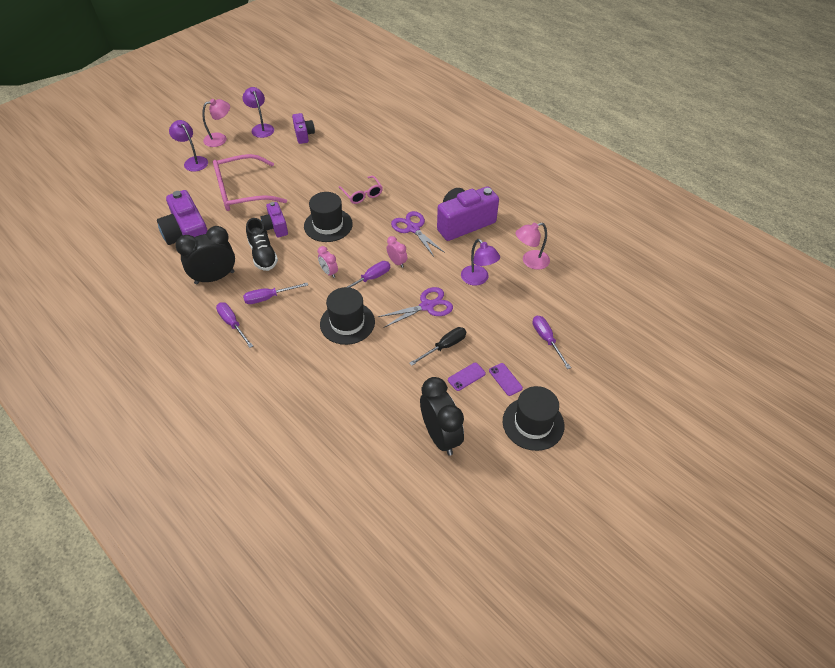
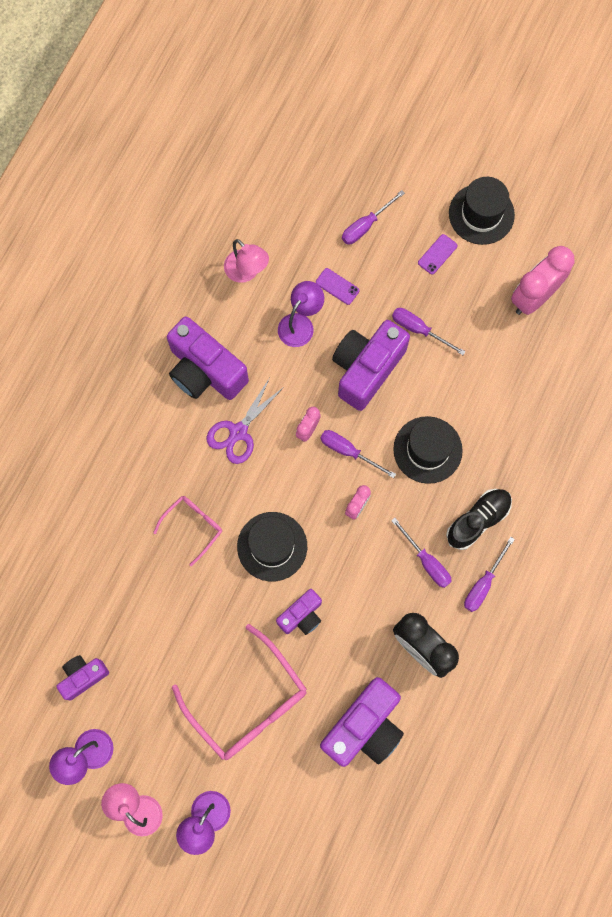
camera: 110 degrees left, 25 degrees up
(263, 255) = (358, 606): black shoe -> black shoe (478, 520)
(427, 306) = (366, 369): purple scissors -> purple camera
(440, 436) = (534, 297): black clock -> pink clock
(444, 347) = (419, 330): black screwdriver -> purple screwdriver
(466, 377) = (450, 294): purple phone -> purple phone (337, 286)

